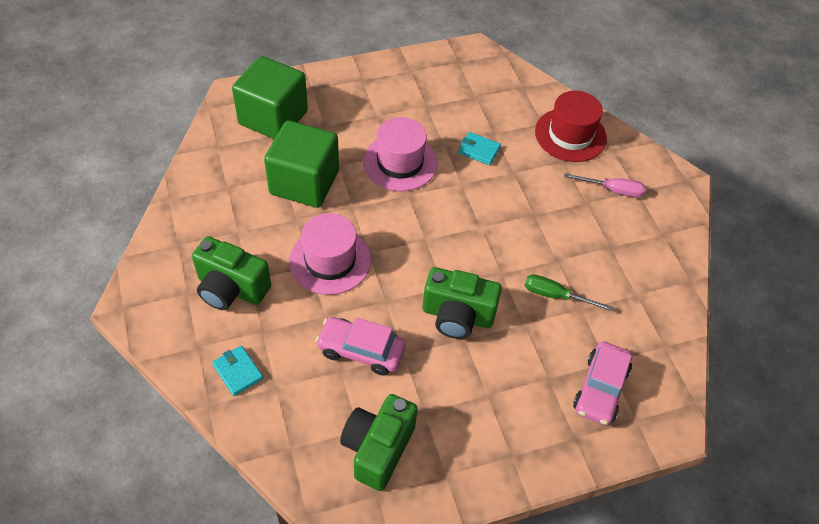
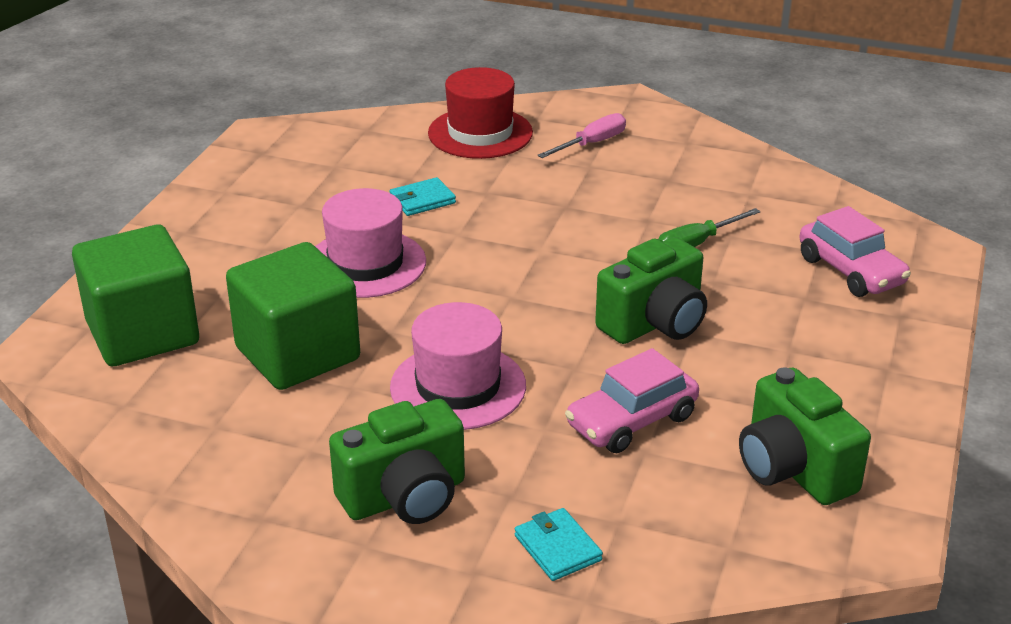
camera: 50 degrees left, 20 degrees down
(238, 372) = (557, 548): turquoise wallet -> turquoise wallet turned 60 degrees clockwise

